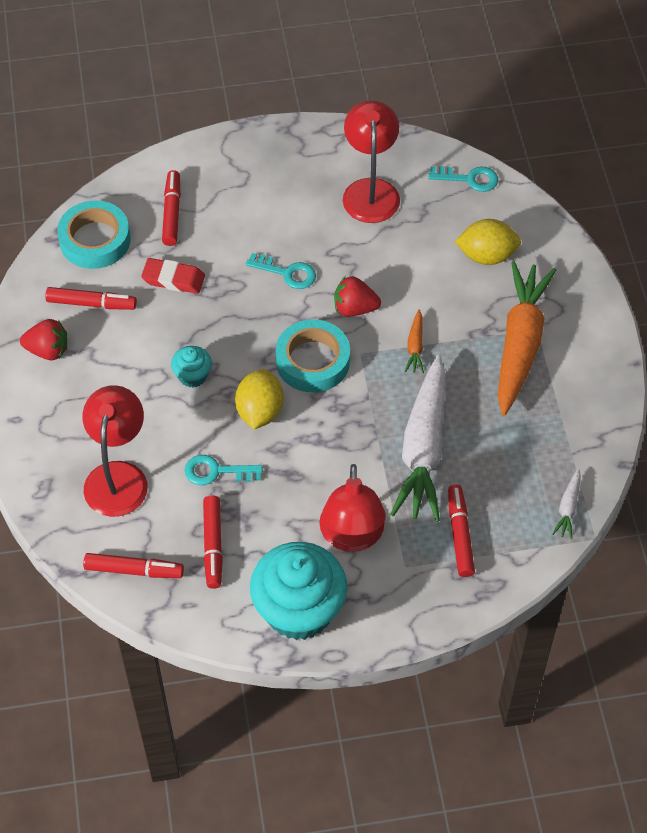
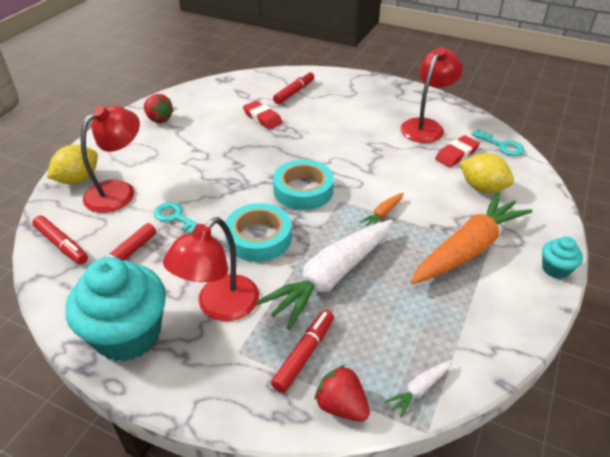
camera: 35 degrees right, 15 degrees down
(91, 304) = (206, 110): red marker -> none
(95, 240) = (240, 87): turquoise tape -> turquoise tape (259, 238)
(192, 376) = (221, 164): turquoise cupcake -> turquoise cupcake (555, 269)
(260, 411) = (240, 200): yellow lemon -> yellow lemon (78, 179)
(287, 273) = (333, 142): turquoise key -> none
(354, 308) = (359, 176): red strawberry -> red strawberry (341, 406)
(431, 219) = (456, 154): none -> red eraser

